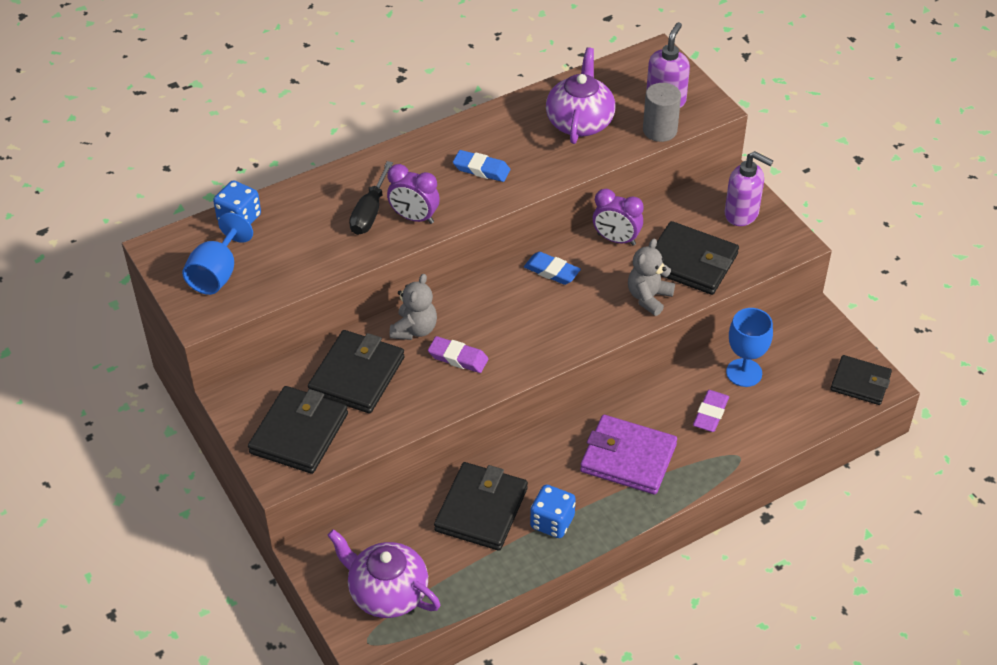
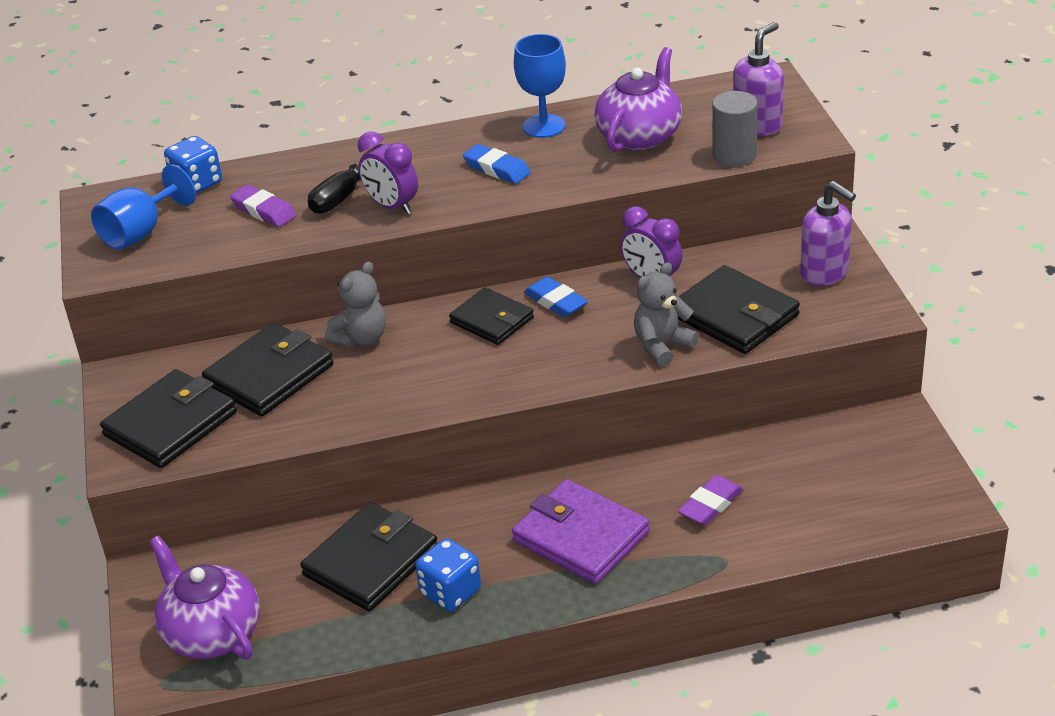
camera: 20 degrees right, 10 degrees down
(458, 358) = (396, 375): purple eraser -> purple eraser (264, 211)
(744, 373) = (775, 465): blue goblet -> blue goblet (544, 126)
(860, 382) = (928, 502): black wallet -> black wallet (492, 320)

